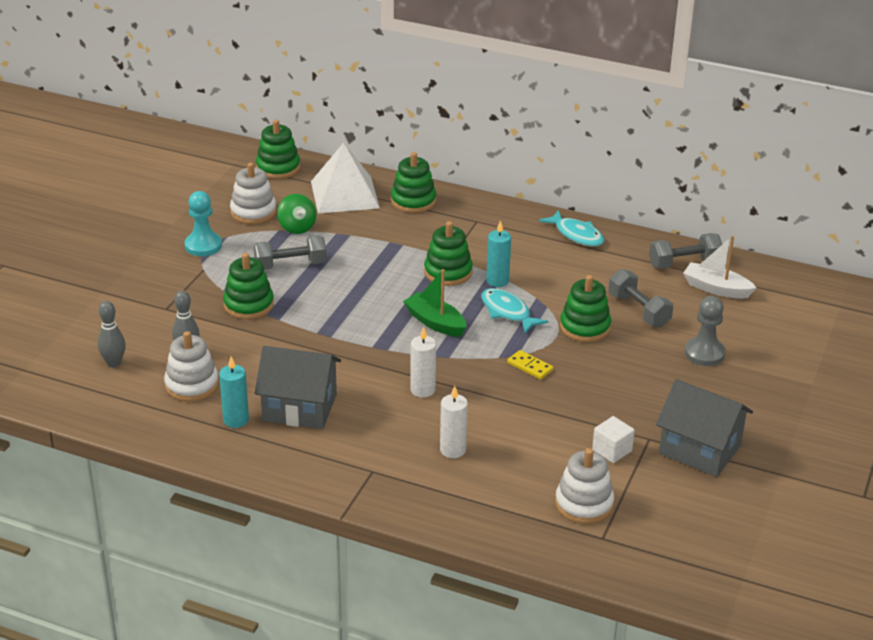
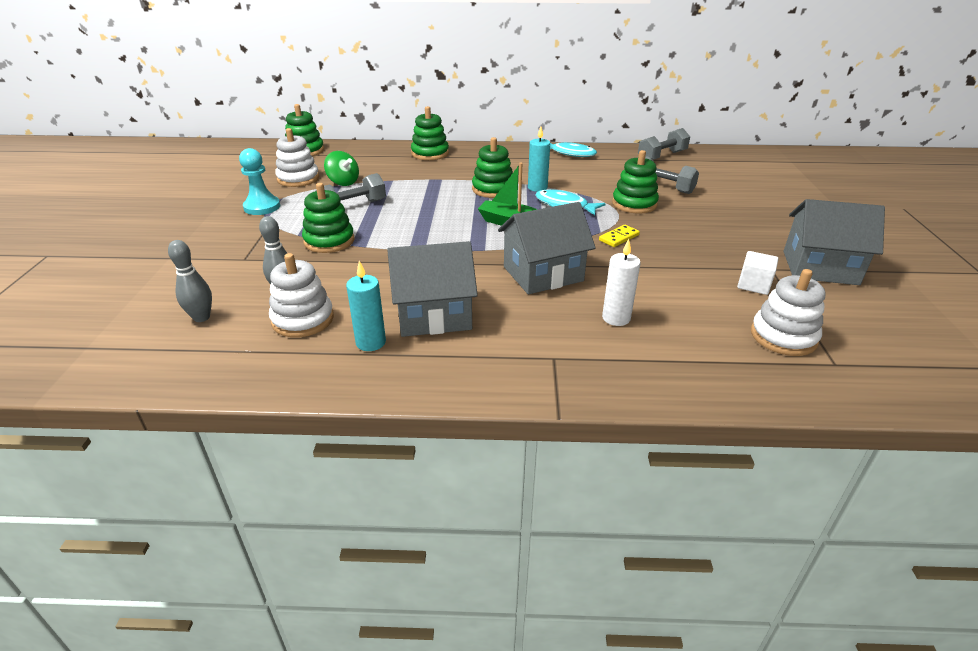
camera: 20 degrees left, 0 degrees up
(344, 194) = (371, 158): white pyramid -> none
(422, 390) = (543, 274): white candle -> grey house
(530, 366) = (619, 238): yellow domino -> yellow domino turned 60 degrees counterclockwise
(704, 353) = (740, 203): grey pawn -> none
(716, 289) = (700, 166): white boat -> none

